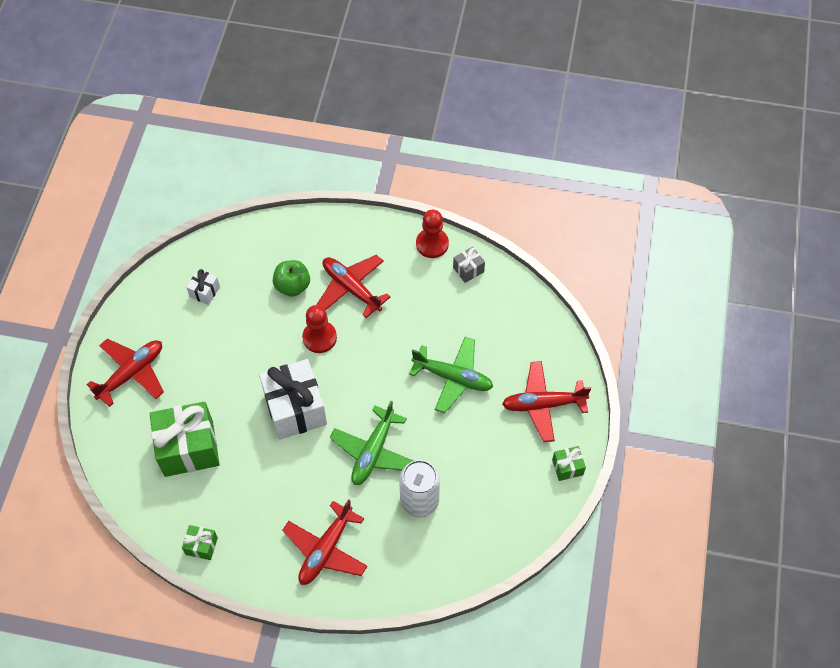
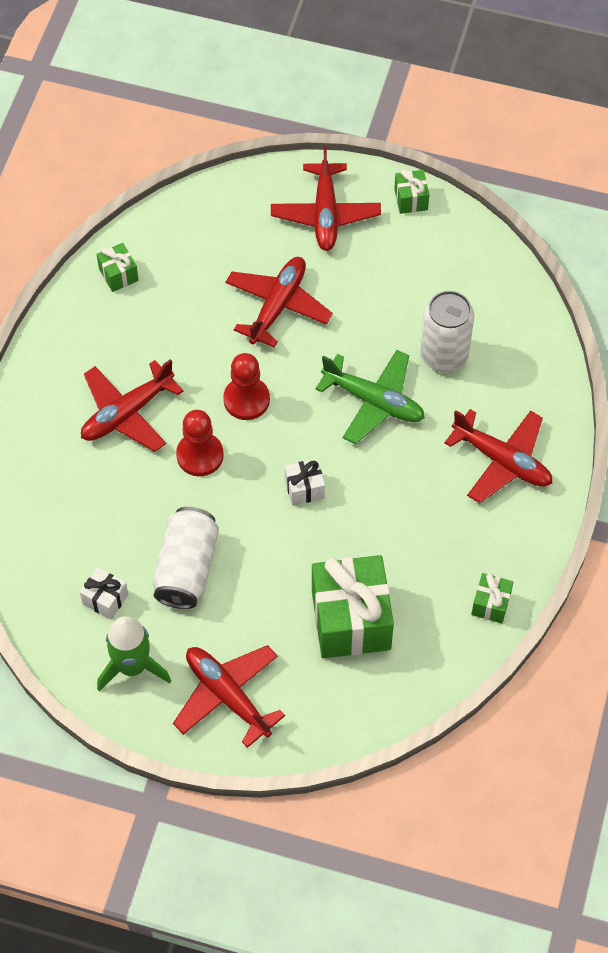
camera: 85 degrees left, 0 degrees up
(155, 313) = (132, 666): none -> green rocket
(229, 338) = (186, 568): none -> white can
(292, 286) = (112, 485): green apple -> none
(295, 409) = (304, 488): white gift -> white gift, size x0.46
(432, 244) = (71, 313): red pawn -> red pawn (246, 400)
(453, 377) = (277, 306): green plane -> red plane
(468, 270) = (118, 275): grey gift -> green gift

